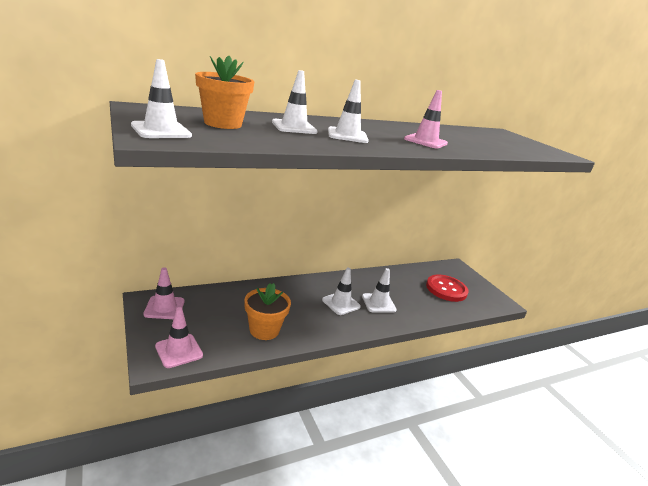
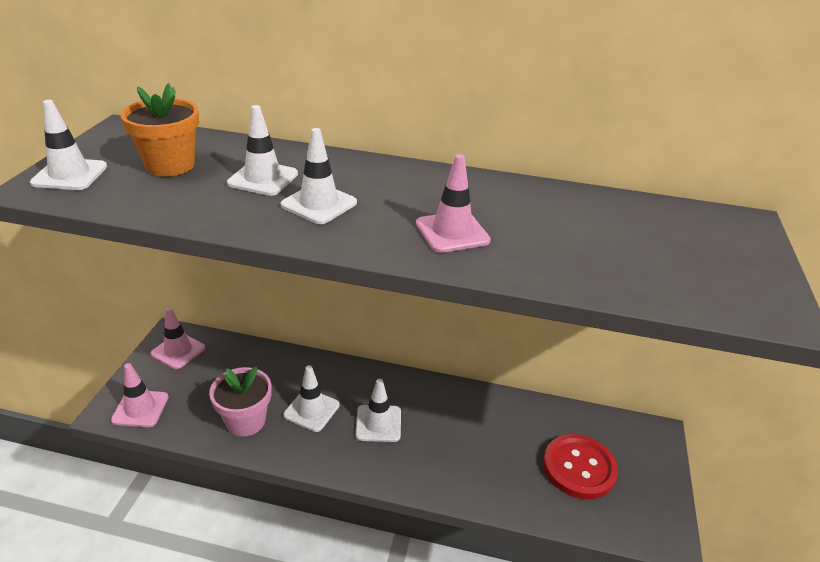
camera: 40 degrees right, 10 degrees up
(264, 330) = (245, 421): orange flower pot -> pink flower pot
(378, 303) = (433, 445): white traffic cone -> white traffic cone (311, 410)

